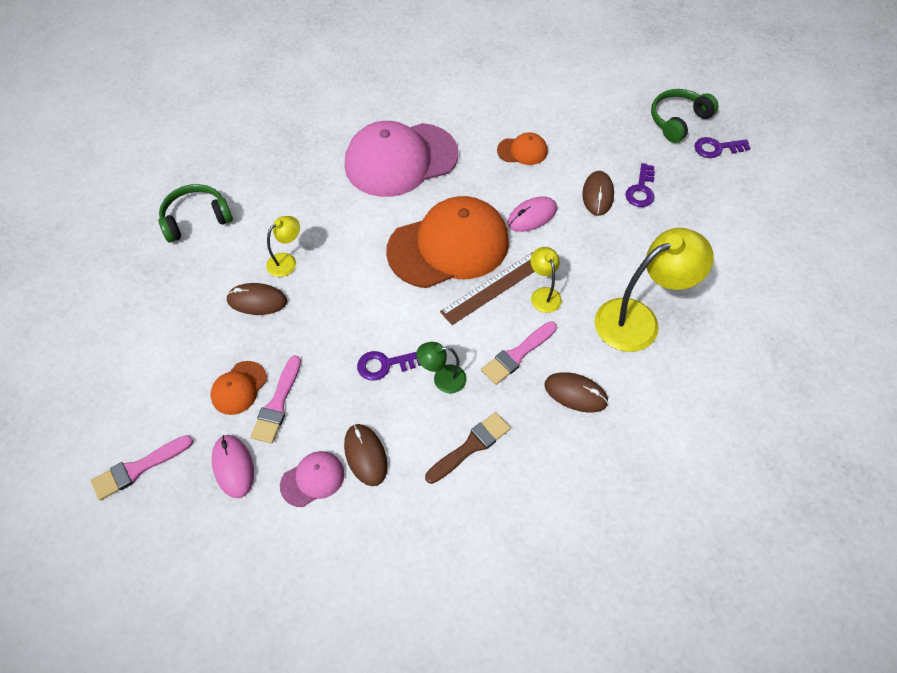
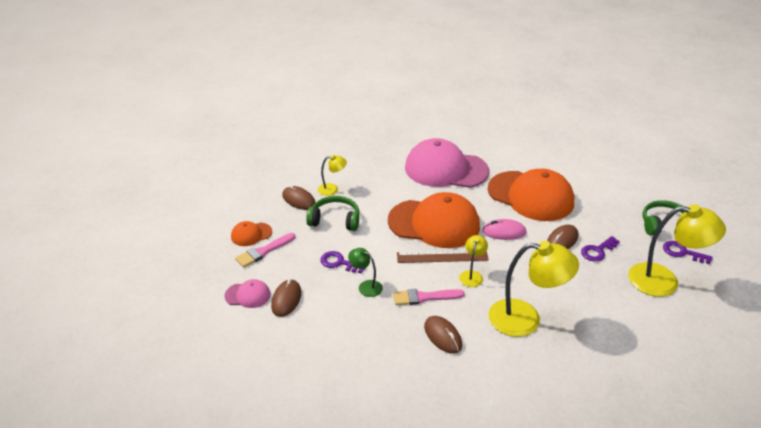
camera: 35 degrees right, 20 degrees down
(138, 468) = (169, 244): pink brush -> none
(196, 219) = (303, 150): green headphones -> green headphones (335, 220)
(233, 467) = (214, 268): pink mouse -> none
(470, 446) = (350, 327): brown brush -> none
(522, 151) = (530, 196): orange cap -> orange cap, size x2.27
(726, 194) = (664, 281): none -> yellow lamp

